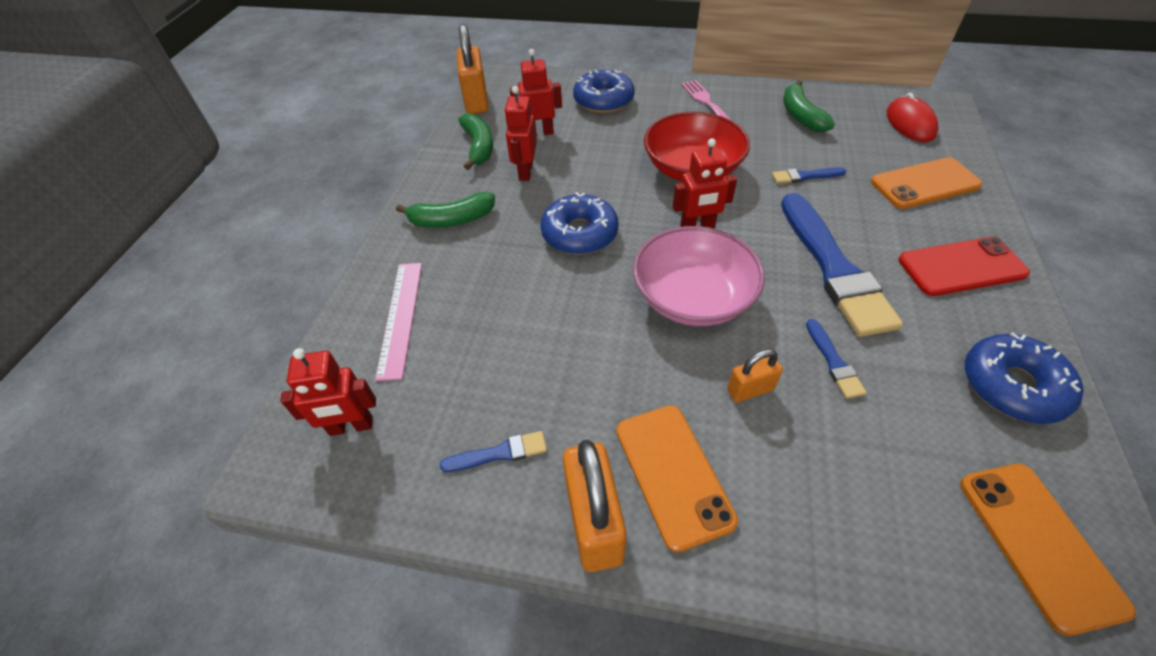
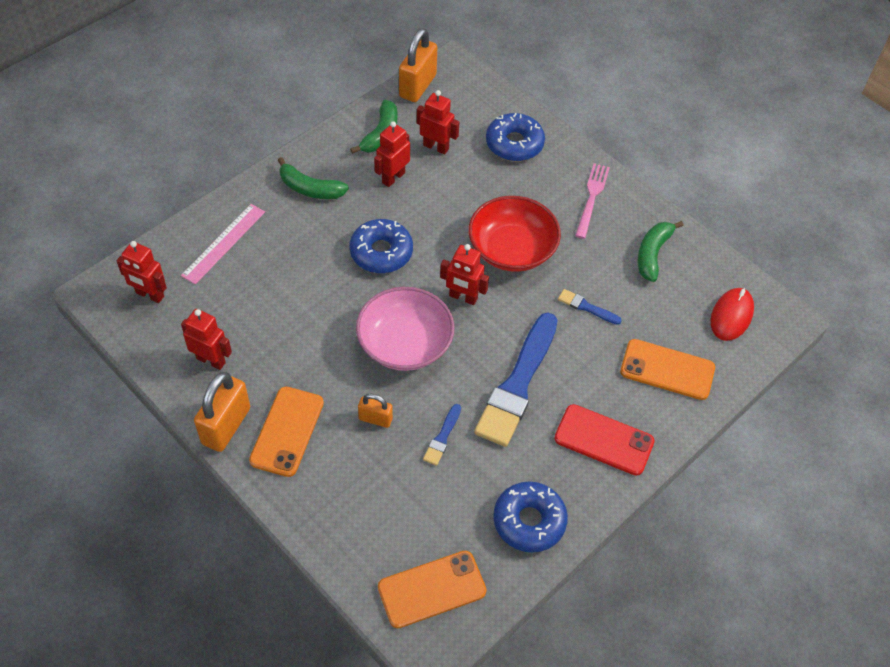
camera: 30 degrees right, 5 degrees up
(499, 453) = (211, 360): blue brush -> red robot
(1038, 543) = (432, 589): orange phone -> orange phone turned 45 degrees clockwise

